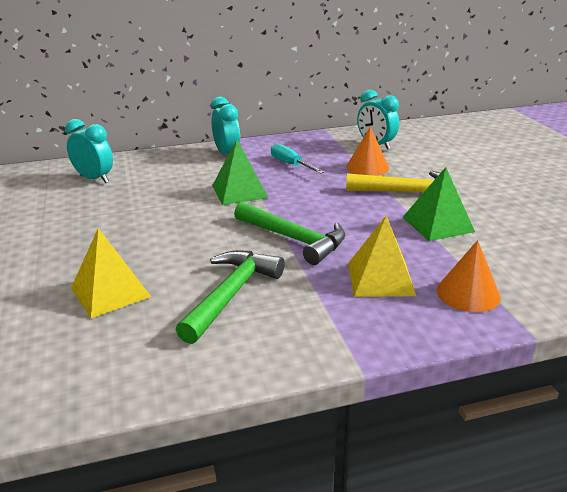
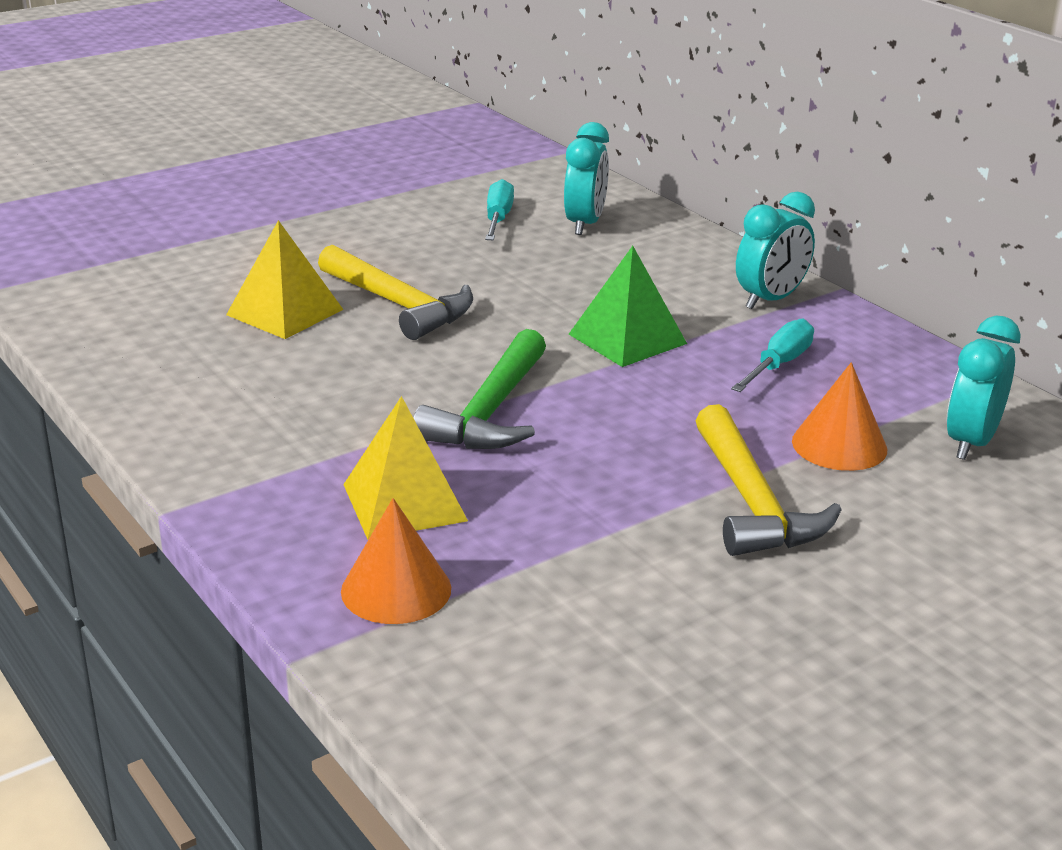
camera: 70 degrees right, 0 degrees up
(56, 201) = (498, 219): none -> turquoise screwdriver
(140, 248) = (398, 305): none -> yellow hammer
(231, 294) = (310, 390): green hammer -> none
(437, 224) = (632, 545): green pyramid -> none

